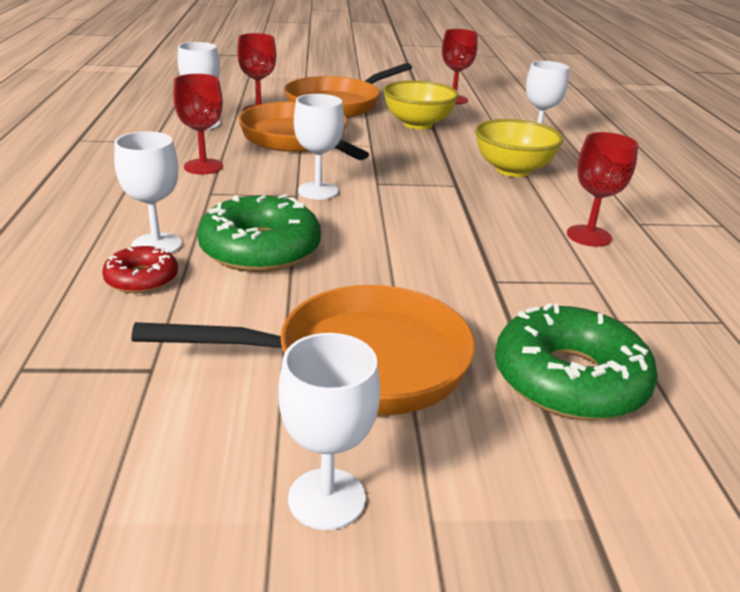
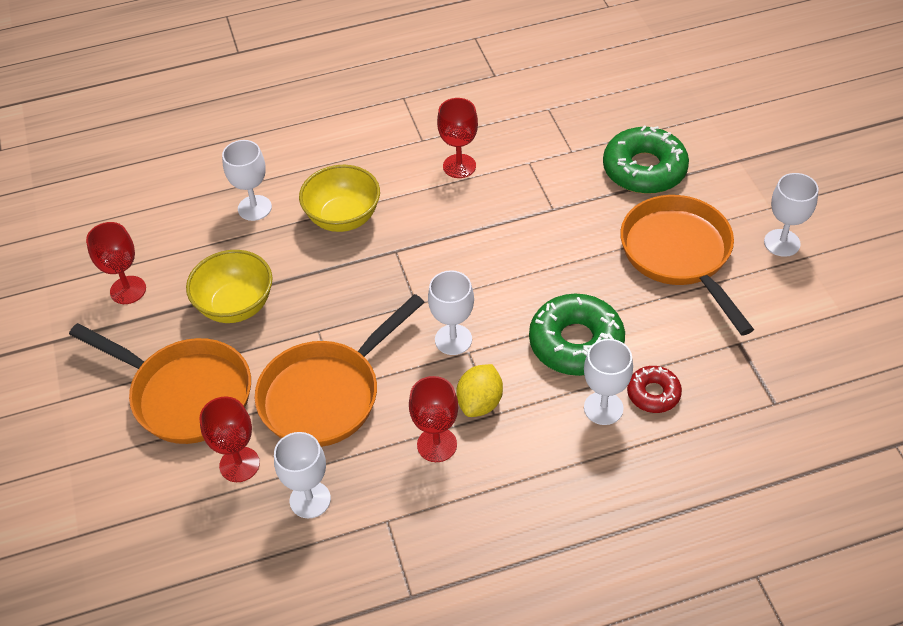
camera: 100 degrees left, 20 degrees up
(230, 189) = (480, 403): none -> yellow lemon

